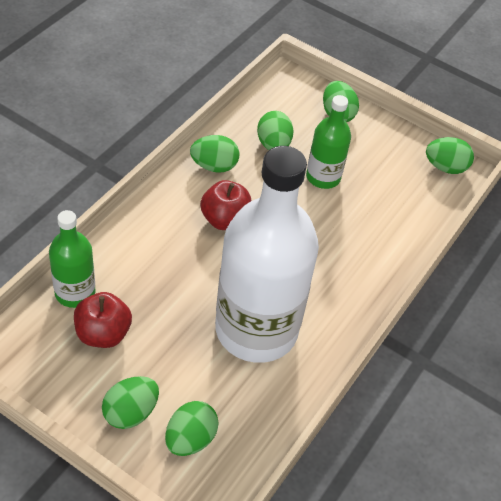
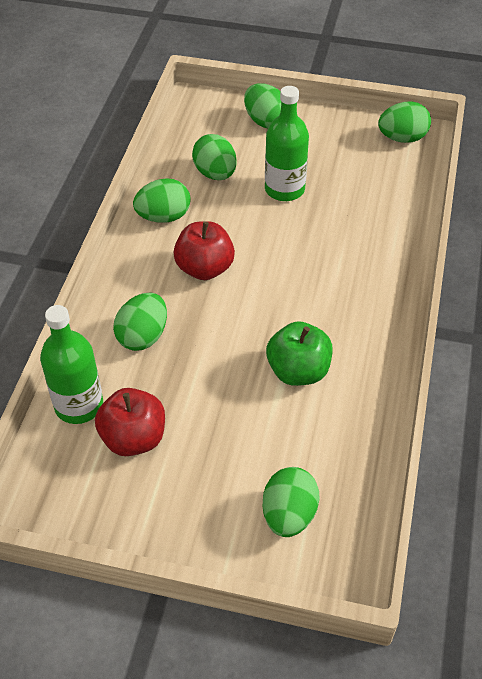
camera: 15 degrees left, 0 degrees up
(131, 412) = (209, 512): green egg -> green egg (143, 336)
(256, 330) = (298, 371): white bottle -> green apple

